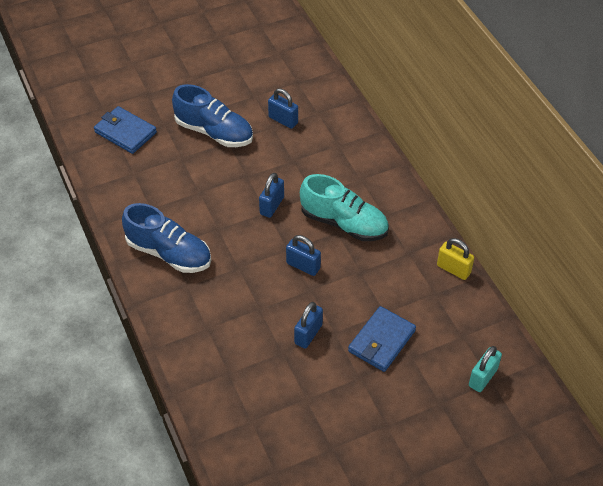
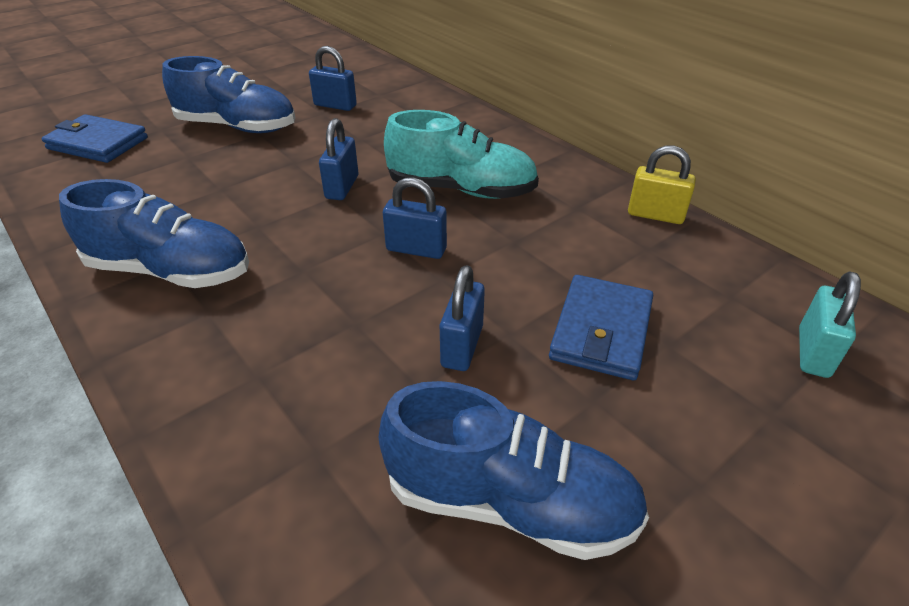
camera: 15 degrees left, 10 degrees down
(303, 413) = (509, 502): none -> blue shoe

